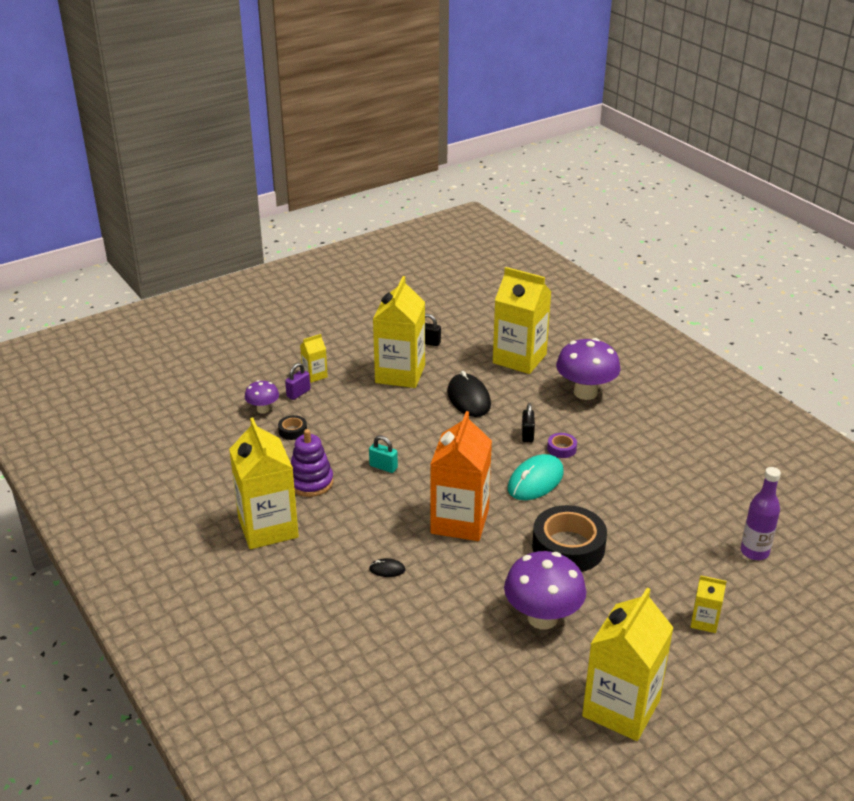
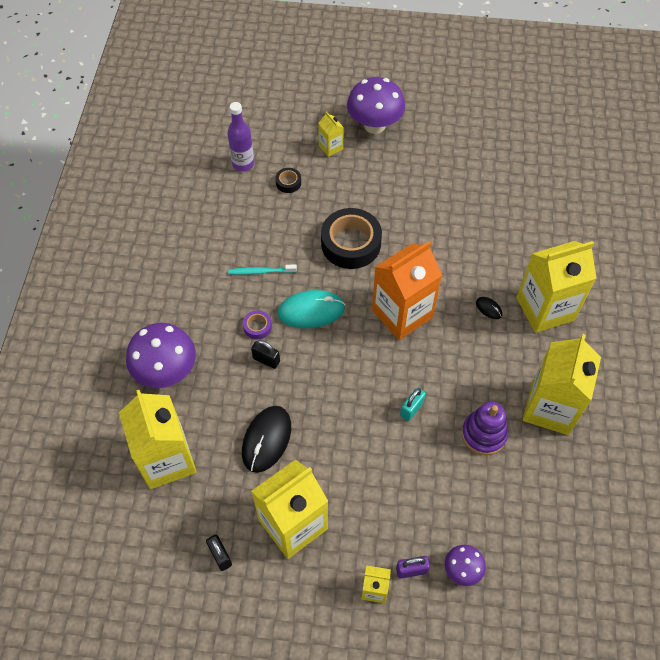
camera: 140 degrees left, 25 degrees up
(292, 431) = (455, 514): black tape -> black tape (288, 183)
(383, 467) = (411, 409): turquoise padlock -> turquoise padlock turned 60 degrees clockwise
(527, 435) = (266, 360): black padlock -> black padlock turned 75 degrees clockwise
(542, 618) = (421, 209): purple mushroom -> purple mushroom (374, 125)
(611, 482) = (260, 271): none -> turquoise toothbrush
(621, 708) = (433, 137): yellow carton -> yellow carton (545, 309)

